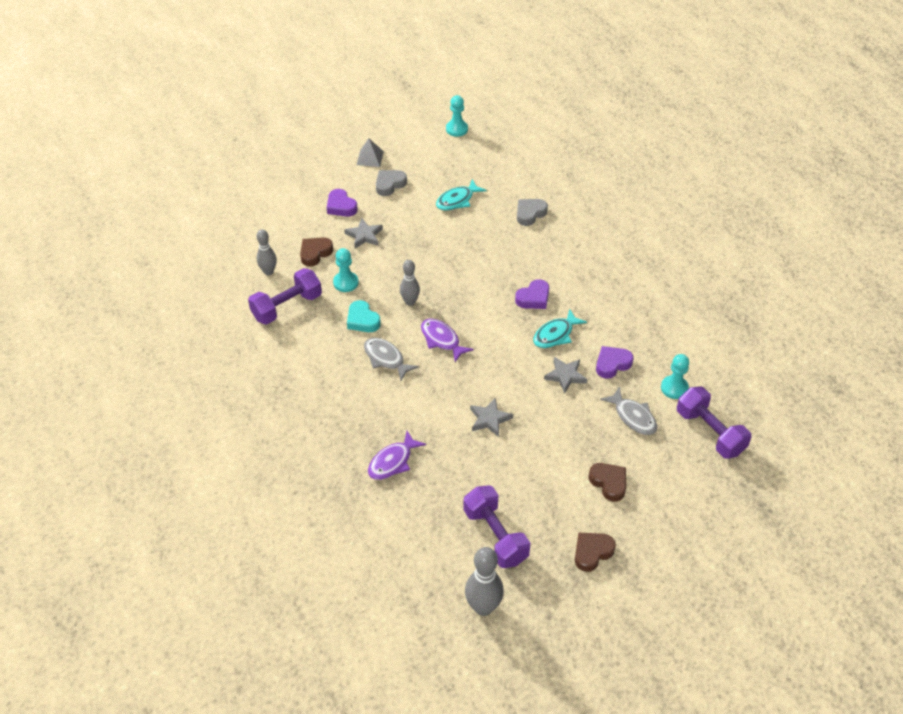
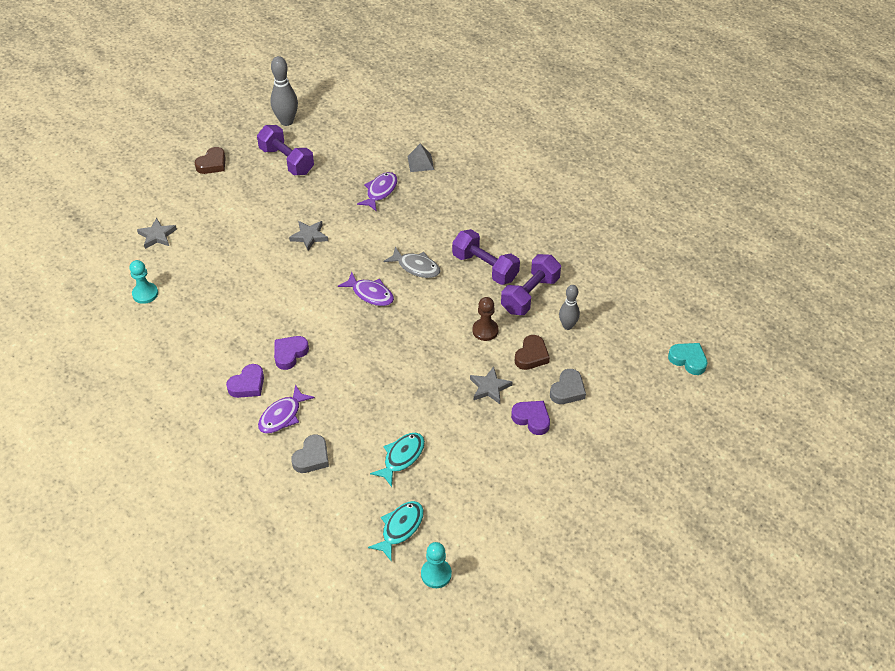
camera: 165 degrees right, 0 degrees up
(346, 282) = (485, 330): turquoise pawn -> brown pawn
(362, 320) = (452, 297): turquoise heart -> turquoise heart (688, 360)
(370, 158) = (529, 497): grey pyramid -> grey pyramid (420, 163)
(389, 184) = (489, 462): grey heart -> grey heart (567, 390)
(410, 302) = (413, 324): grey bowling pin -> none
(549, 248) = (282, 415): none -> purple fish
(555, 334) = (262, 321): turquoise fish -> turquoise fish (400, 528)
(565, 376) = (247, 285): grey star -> grey star (157, 236)
(609, 483) = (202, 209): brown heart -> none
(612, 364) = (204, 304): purple heart -> purple heart (247, 385)
(633, 417) = (183, 262): grey fish -> none
(710, 432) = (115, 263): purple dumbbell -> purple dumbbell (485, 267)

